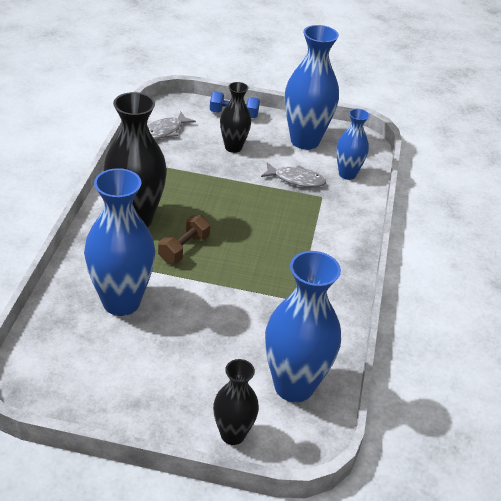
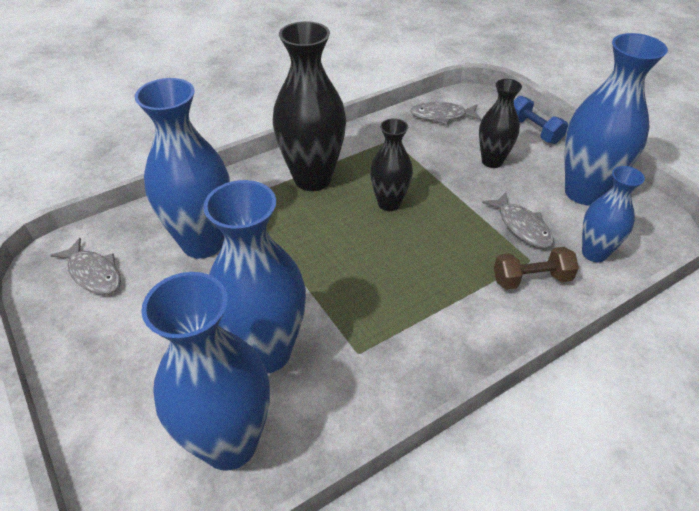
camera: 50 degrees right, 5 degrees up
(73, 368) = (93, 273): none -> grey fish
(184, 248) = (318, 229): brown dumbbell -> brown dumbbell (531, 279)
(232, 434) = (111, 443): black vase -> black vase (389, 203)
(251, 333) = (266, 352): none -> blue vase

